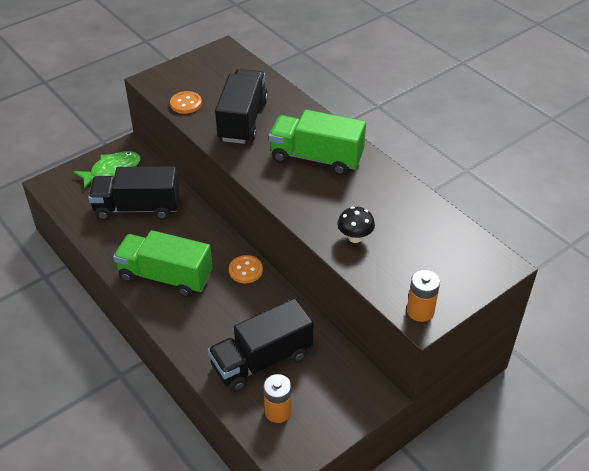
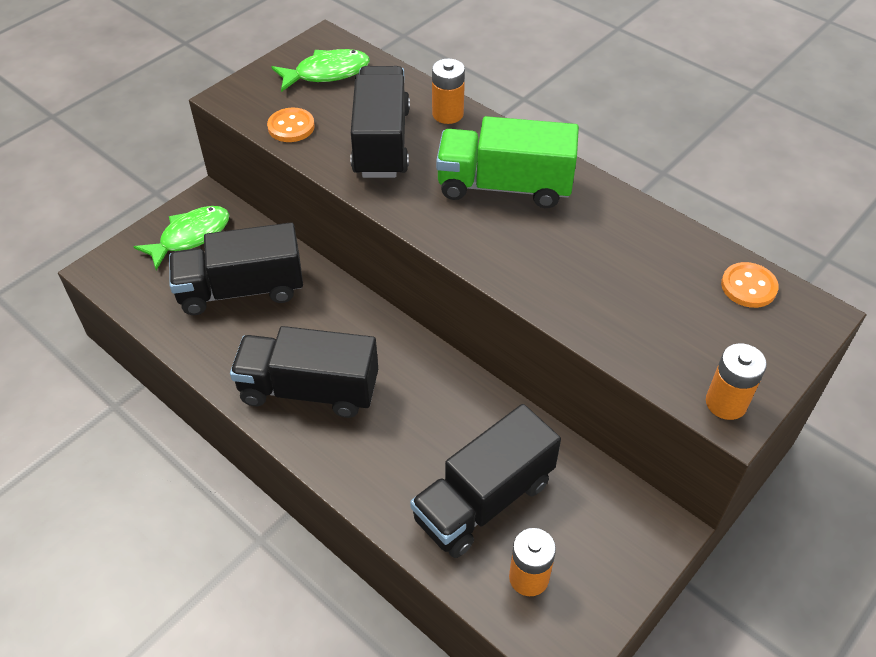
camera: 10 degrees left, 5 degrees up
(165, 277) = (309, 390): green truck -> black truck
(219, 71) = (327, 73): none -> green fish
(245, 270) = (424, 363): orange button -> orange button (748, 287)
(292, 107) = (447, 114): none -> orange battery
(355, 237) = (596, 301): black mushroom -> none

